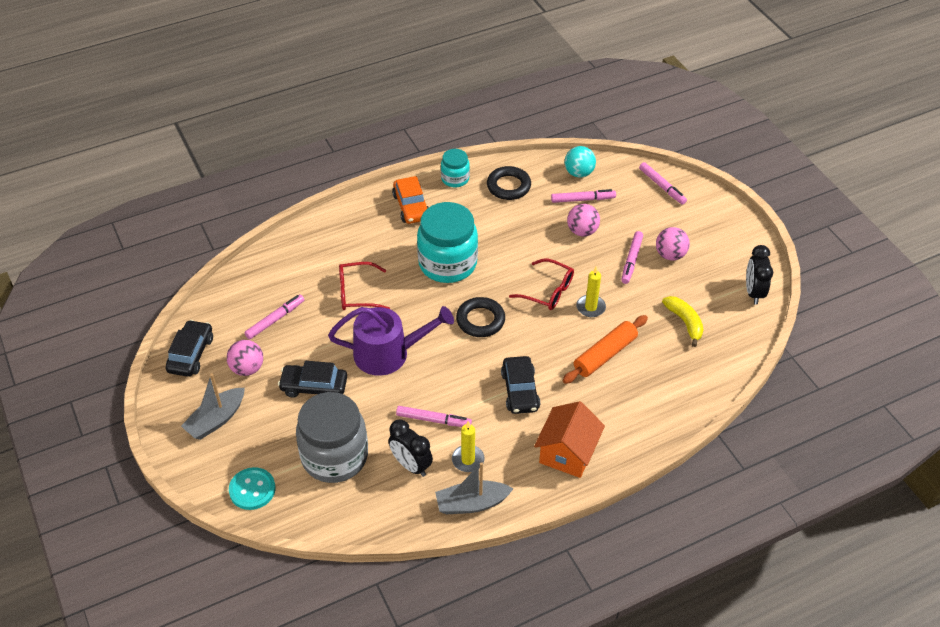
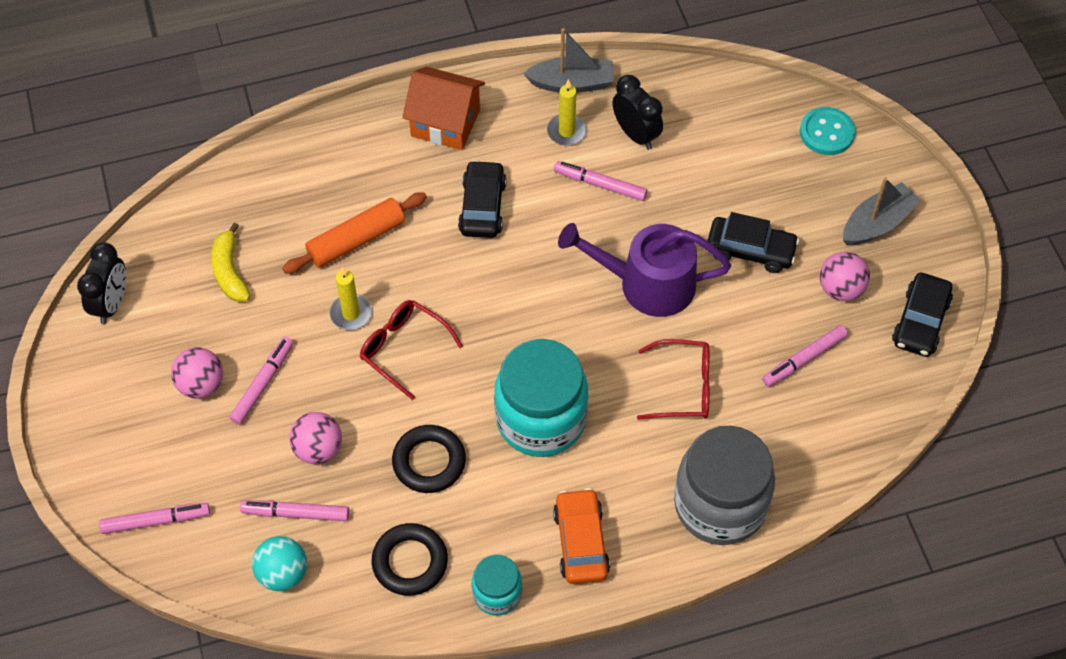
camera: 170 degrees left, 10 degrees up
(334, 457) = (727, 157): grey jar -> grey jar (720, 505)
(480, 320) = (511, 316): black ring -> black ring (429, 462)
(567, 453) = (445, 123): orange house -> orange house turned 75 degrees clockwise
(662, 186) = (156, 521): pink marker -> pink marker turned 105 degrees clockwise

